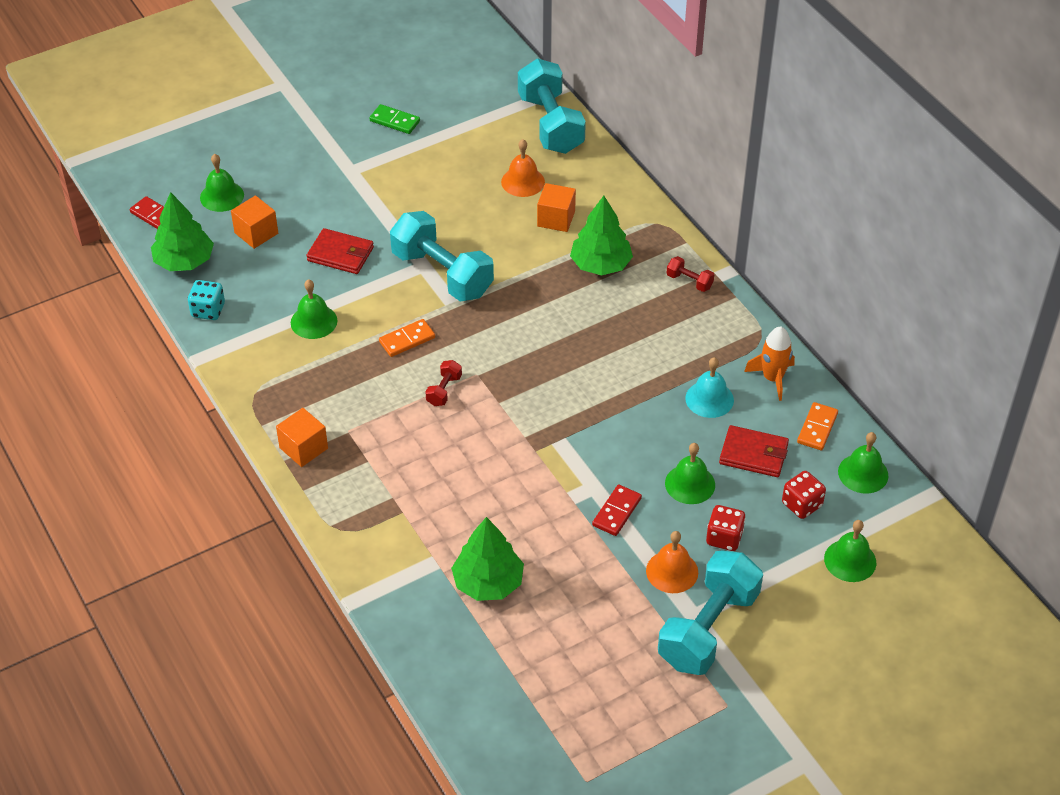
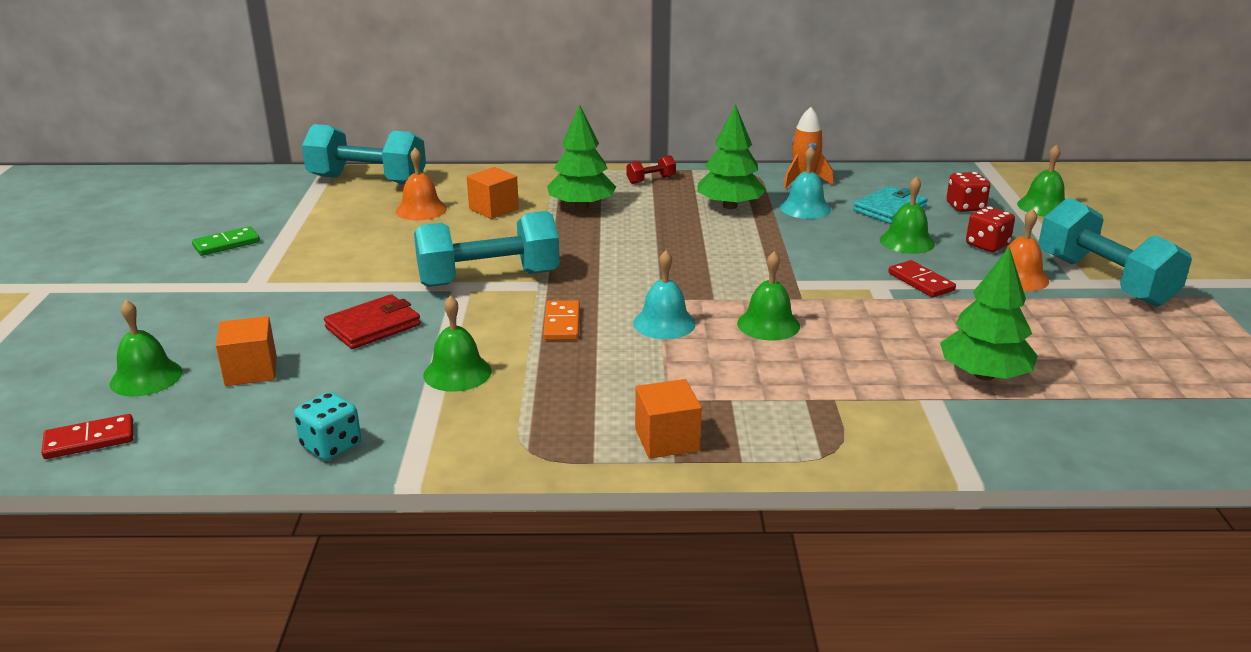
camera: 60 degrees left, 20 degrees down
(184, 261) = (212, 439): green tree -> green tree (729, 206)
(444, 390) = (664, 323): red dumbbell -> turquoise bell
(753, 454) = (889, 209): red wallet -> turquoise wallet
(817, 428) = (878, 180): orange domino -> none
(863, 473) = (944, 178): green bell -> green bell (768, 324)

